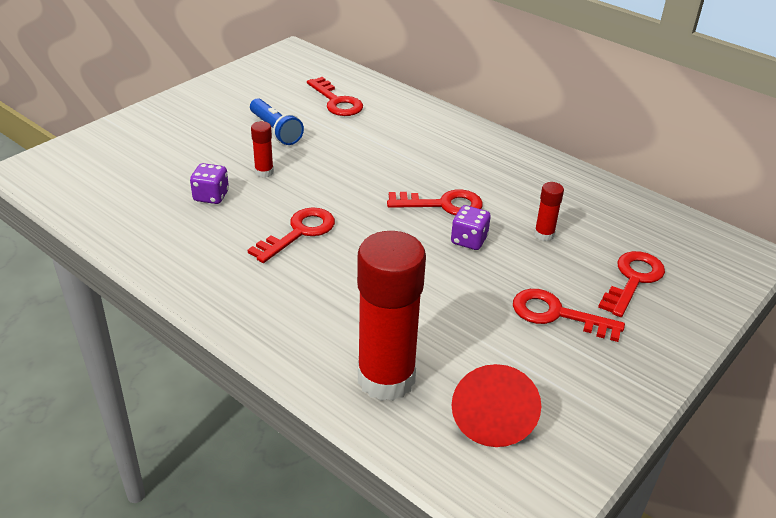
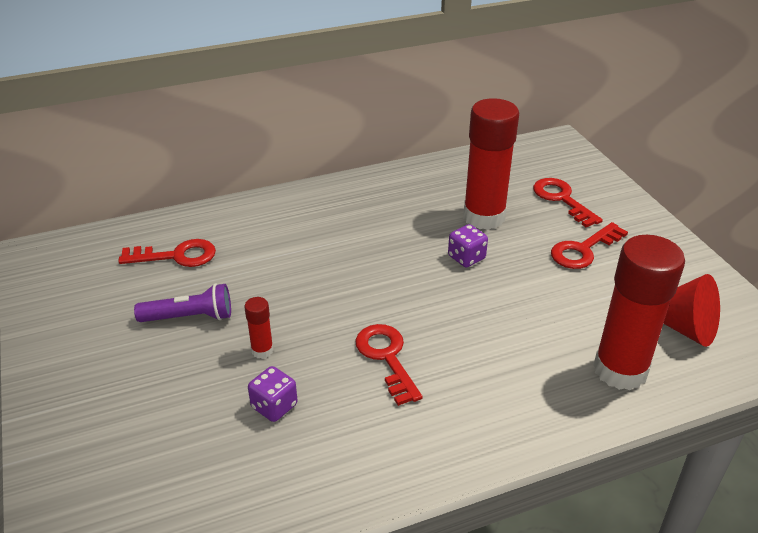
camera: 60 degrees left, 0 degrees up
(275, 130) = (190, 317): blue flashlight -> purple flashlight
(442, 205) = (406, 253): red key -> none
(544, 235) = (484, 217): red glue stick -> red glue stick, size x2.34

